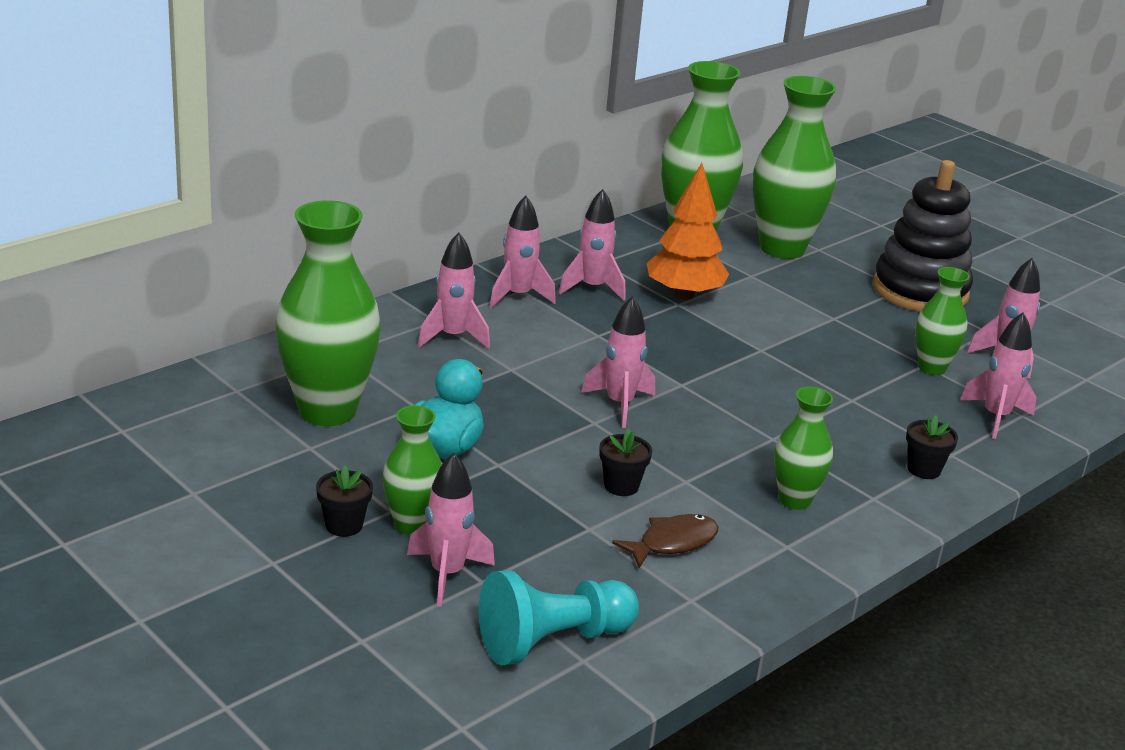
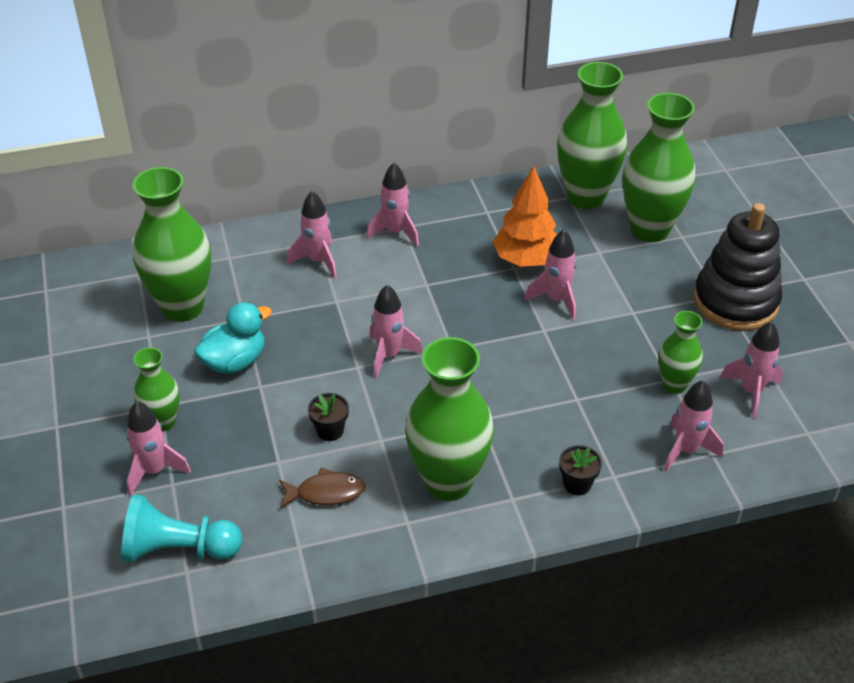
camera: 30 degrees right, 15 degrees up
(344, 525) = (120, 409): black flower pot -> none
(592, 288) = (458, 237): pink rocket -> pink rocket (556, 299)
(794, 500) = (448, 482): green vase -> green vase, size x1.85

